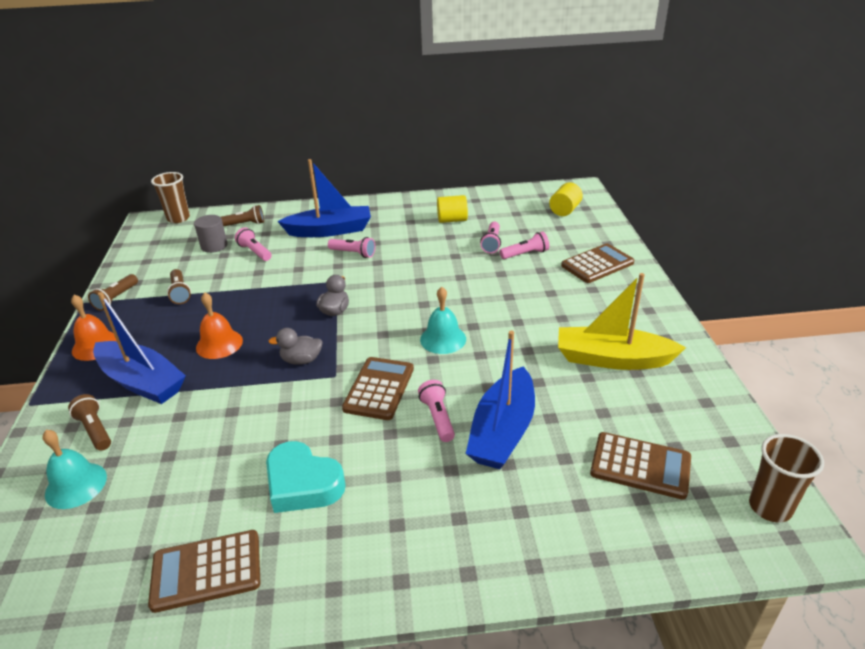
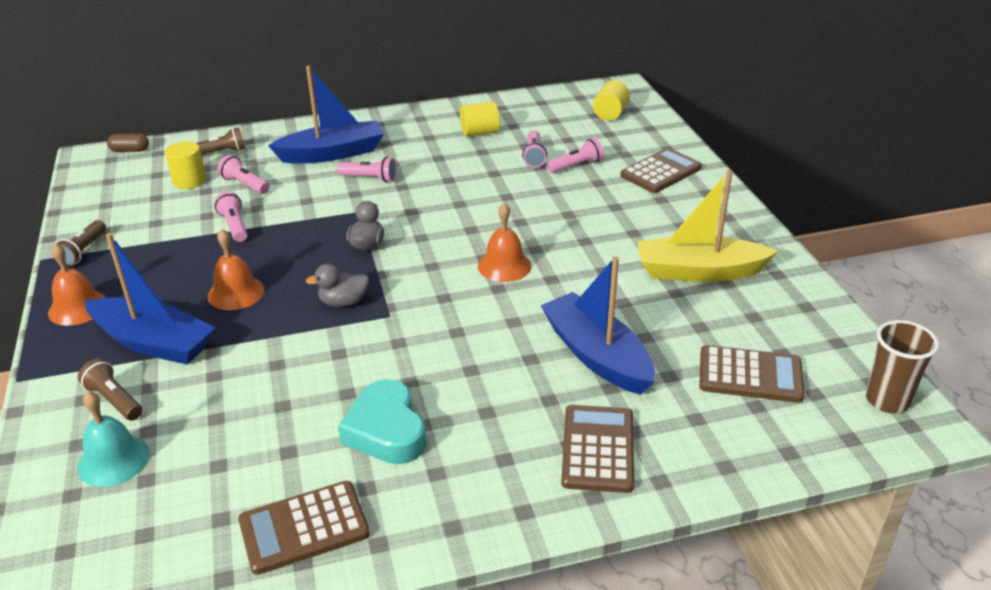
camera: 10 degrees left, 0 degrees up
(178, 218) = (130, 150): brown cup -> brown capsule
(180, 293) = (165, 239): brown flashlight -> none
(214, 246) = (189, 181): grey cylinder -> yellow cylinder
(303, 484) = (386, 430): turquoise heart -> turquoise heart turned 45 degrees clockwise
(379, 389) = (445, 325): brown calculator -> brown calculator (598, 449)
(438, 417) = (520, 348): pink flashlight -> pink flashlight (234, 226)
(443, 339) = (504, 266): turquoise bell -> orange bell
(503, 431) = (596, 355): blue boat -> blue boat turned 135 degrees clockwise

